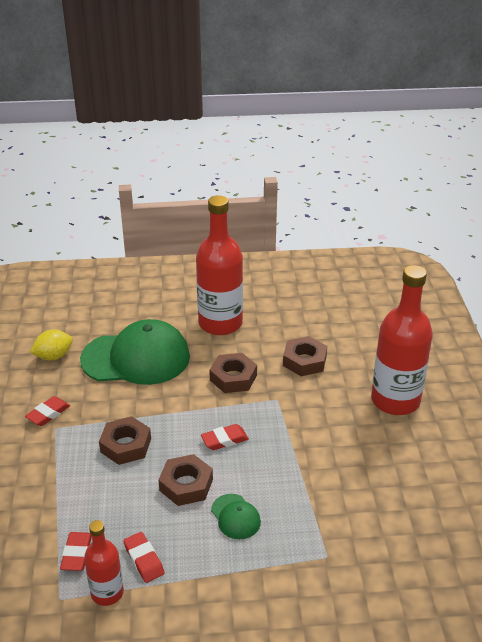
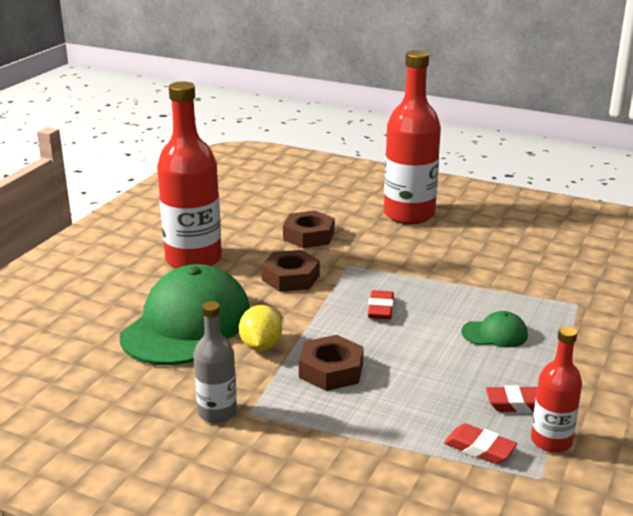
camera: 60 degrees left, 10 degrees down
(48, 414) = (217, 412): red eraser -> grey bottle
(54, 356) = (108, 381): yellow lemon -> yellow lemon (261, 346)
(186, 485) = (427, 349): brown nut -> none

